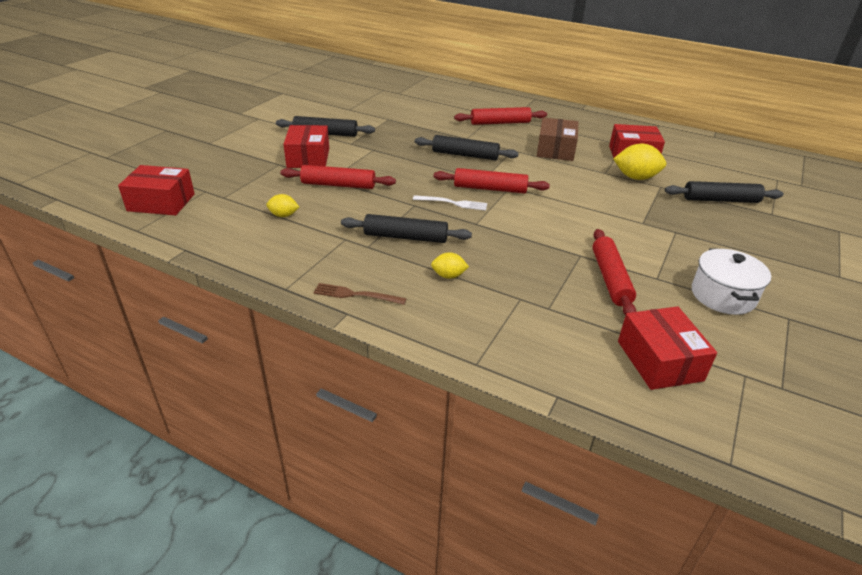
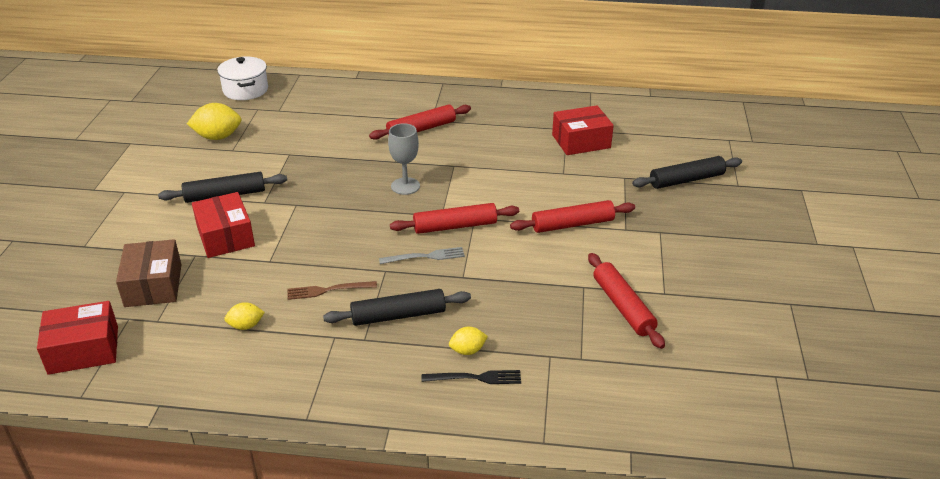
camera: 20 degrees left, 0 degrees up
(338, 185) = (284, 266): red rolling pin -> red rolling pin (572, 224)
(356, 295) = (386, 403): brown fork -> brown fork (328, 290)
(443, 297) = (475, 378): none -> black fork
(453, 203) = (425, 256): white fork -> grey fork
(465, 155) = (405, 186): black rolling pin -> grey goblet
(555, 150) = (499, 154): brown box -> brown box (153, 285)
(636, 177) = (596, 172): yellow lemon -> yellow lemon (218, 137)
(659, 360) = (701, 384): red box -> none
(723, 295) = (728, 296): white pot -> white pot (245, 90)

